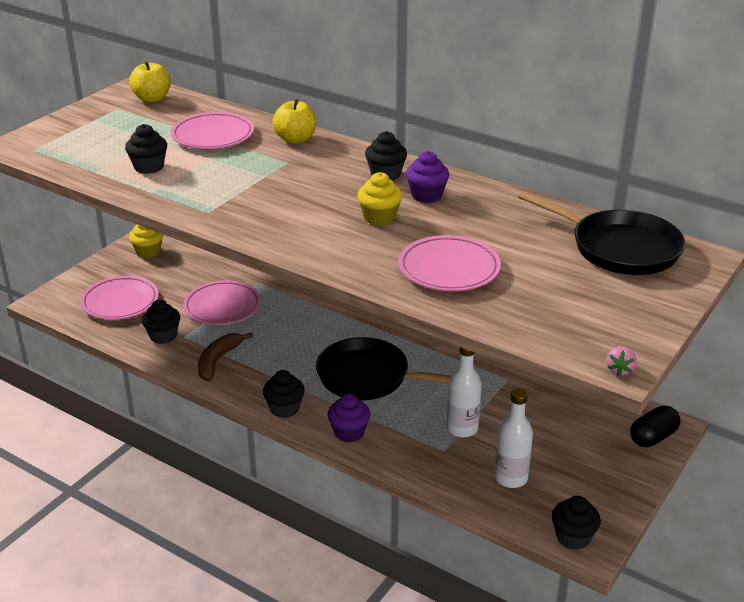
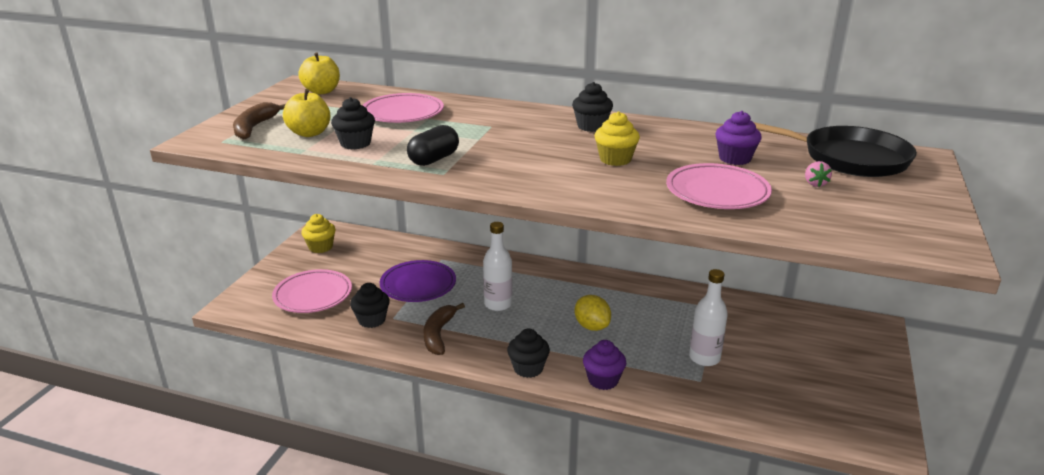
camera: 15 degrees left, 5 degrees down
(69, 136) = (255, 127): none -> brown banana
(222, 307) = (418, 285): pink plate -> purple plate
(295, 139) = (485, 109): yellow apple -> yellow apple (309, 133)
(369, 377) = (592, 326): black pan -> yellow lemon
(426, 195) = (642, 138): purple cupcake -> purple cupcake (735, 158)
(510, 478) = (776, 395): white bottle -> white bottle (498, 304)
(573, 537) = (868, 440): black cupcake -> none
(619, 370) = (953, 254): pink strawberry -> pink strawberry (815, 184)
(653, 437) = (870, 337): black capsule -> black capsule (434, 159)

